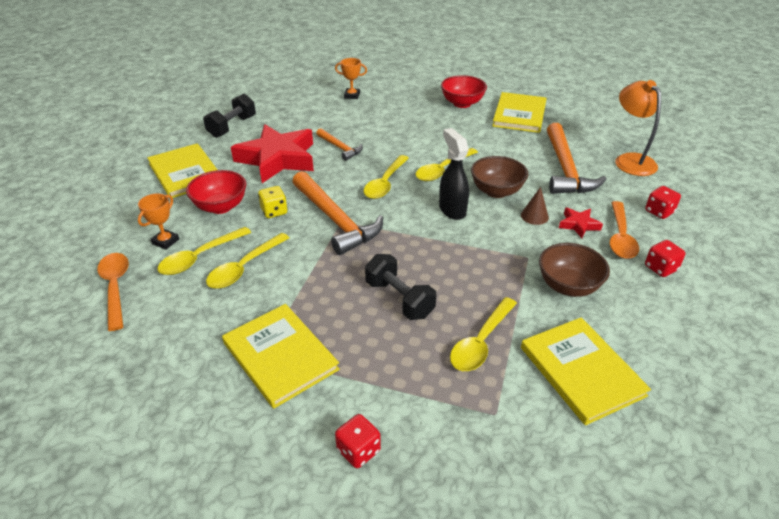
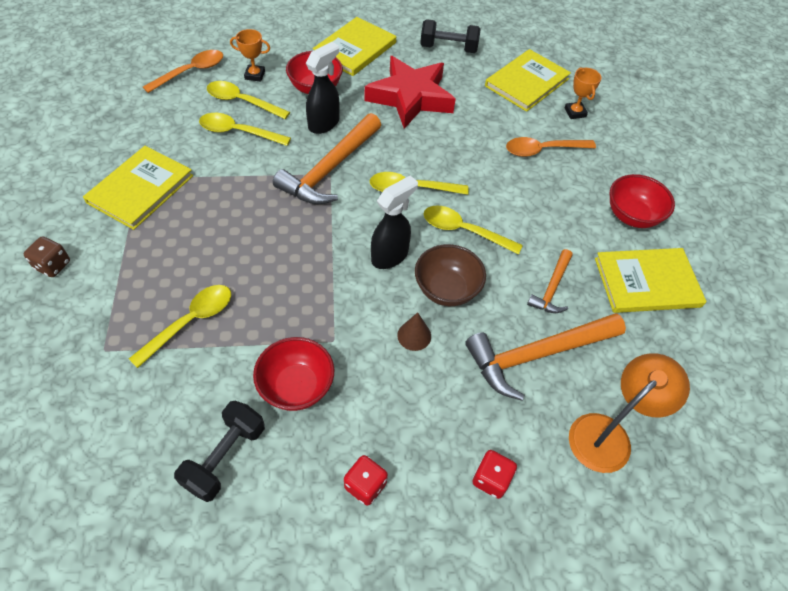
camera: 65 degrees right, 15 degrees up
(274, 211) = (324, 124): yellow dice -> black spray bottle
(340, 148) = (457, 135): orange hammer -> orange hammer (551, 288)
(358, 450) = (53, 265): red dice -> brown dice
(399, 299) = (231, 247): black dumbbell -> black dumbbell (225, 457)
(481, 342) = (190, 322): yellow spoon -> yellow spoon turned 120 degrees clockwise
(568, 286) = (296, 386): brown bowl -> red bowl
(578, 225) = (417, 384): red star -> none
(581, 371) = (170, 414): yellow book -> yellow book (527, 82)
(620, 237) = (412, 434): orange spoon -> orange spoon (543, 150)

